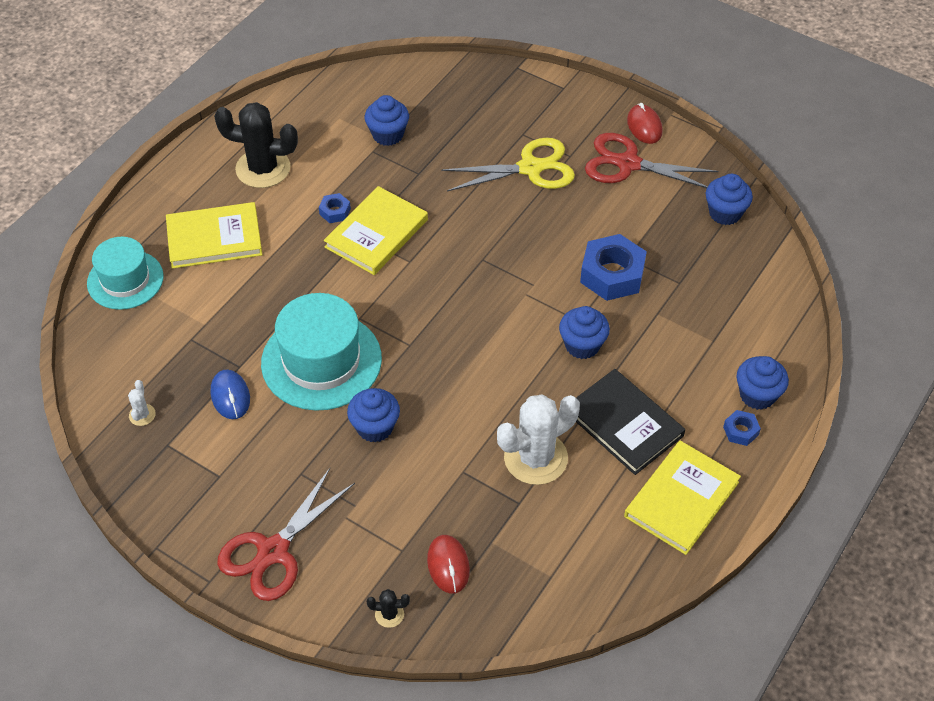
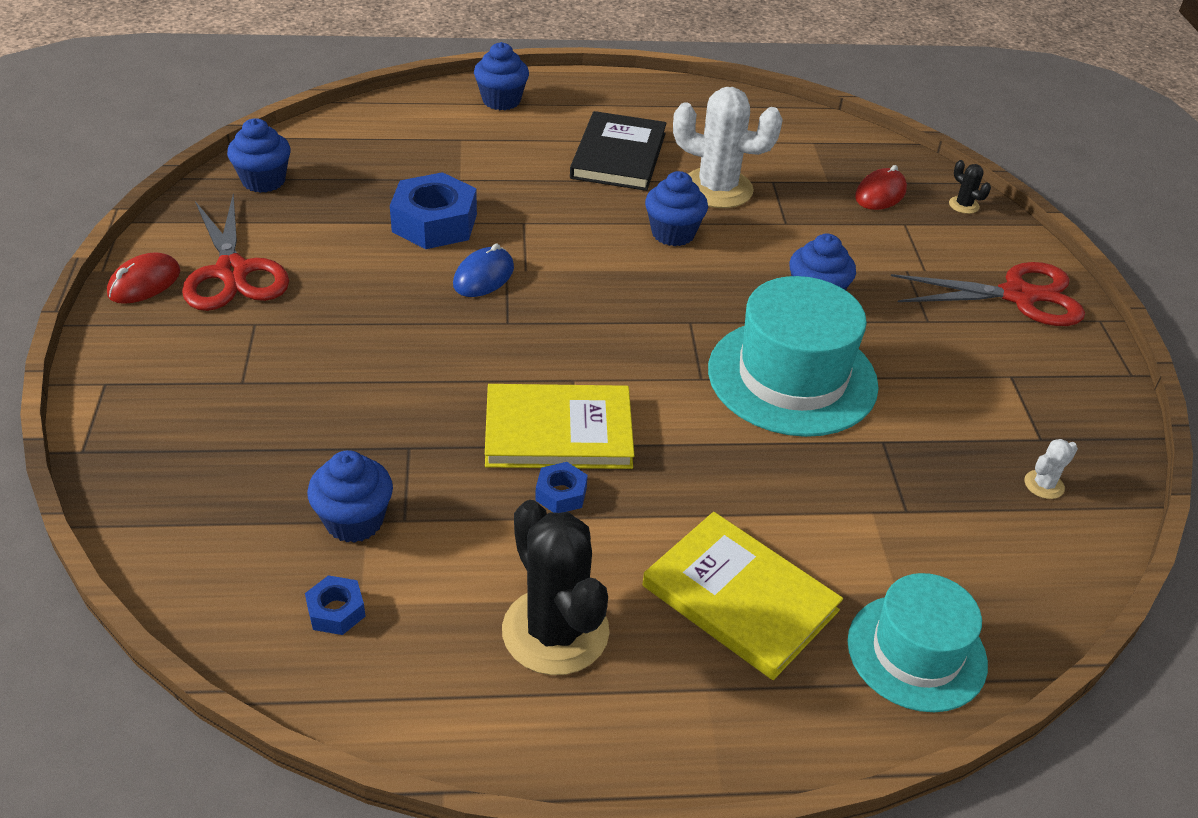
camera: 130 degrees left, 10 degrees down
(230, 396) = (925, 424): blue mouse -> blue mouse (483, 276)
(530, 168) = (308, 347): yellow scissors -> none
(582, 345) = (554, 209): blue cupcake -> blue cupcake (673, 233)
(681, 499) = (658, 106): yellow book -> none
(740, 431) = (552, 98): blue nut -> blue nut (336, 611)

